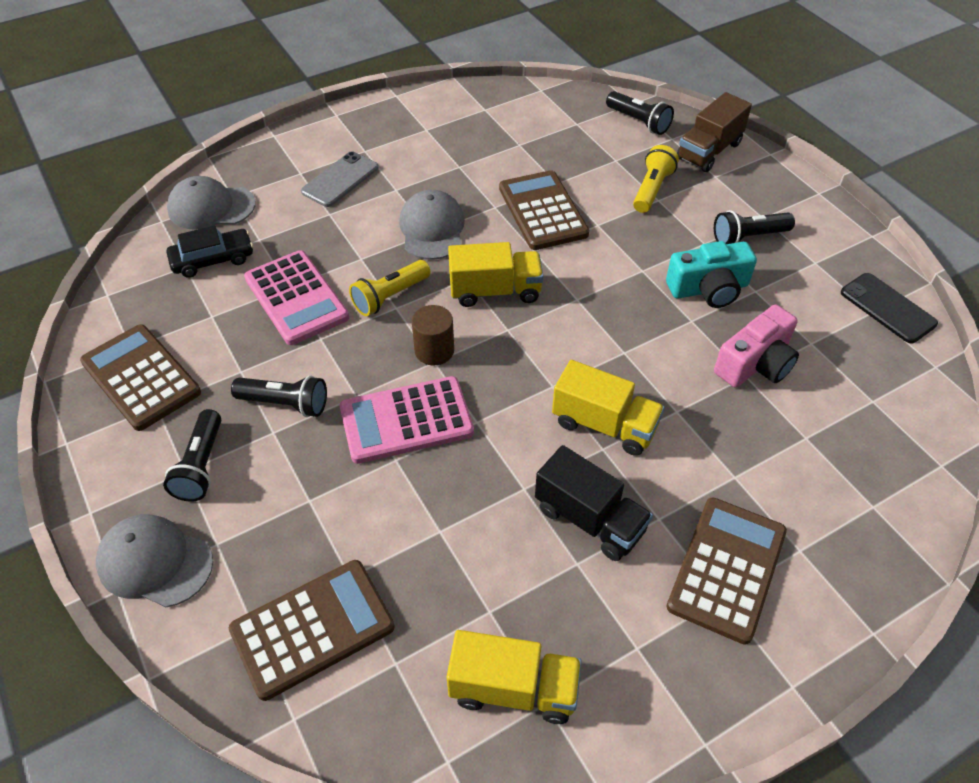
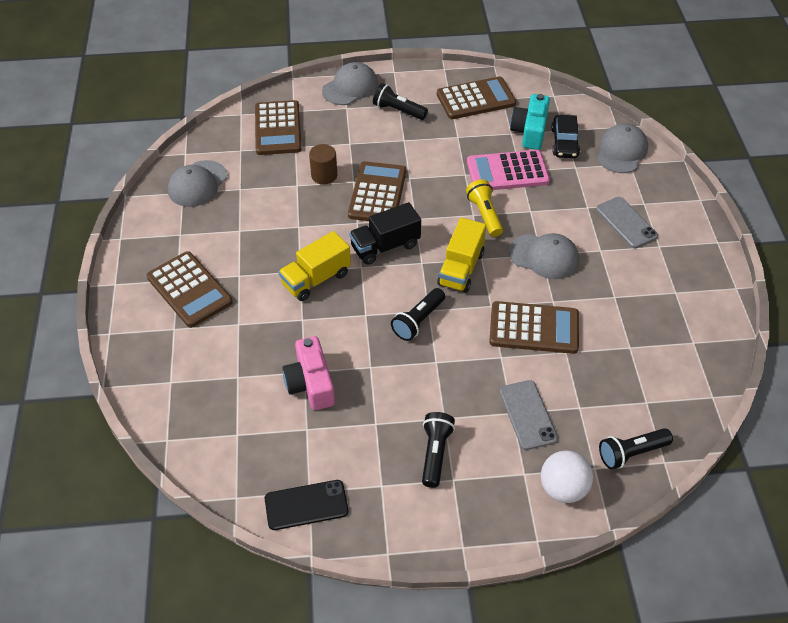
camera: 115 degrees right, 0 degrees up
(285, 404) = (421, 148): black flashlight -> black flashlight (418, 321)
(406, 420) = (377, 193): pink calculator -> brown calculator
(434, 350) = (424, 221): brown cylinder -> brown cylinder (324, 175)
(513, 689) = (197, 184): yellow truck -> grey cap
(589, 519) = (260, 245): black truck -> black truck (385, 246)
(652, 189) = (527, 415): yellow flashlight -> grey phone
(709, 151) = (563, 488): brown truck -> white ball
(709, 289) = (394, 394): turquoise camera -> turquoise camera (530, 131)

